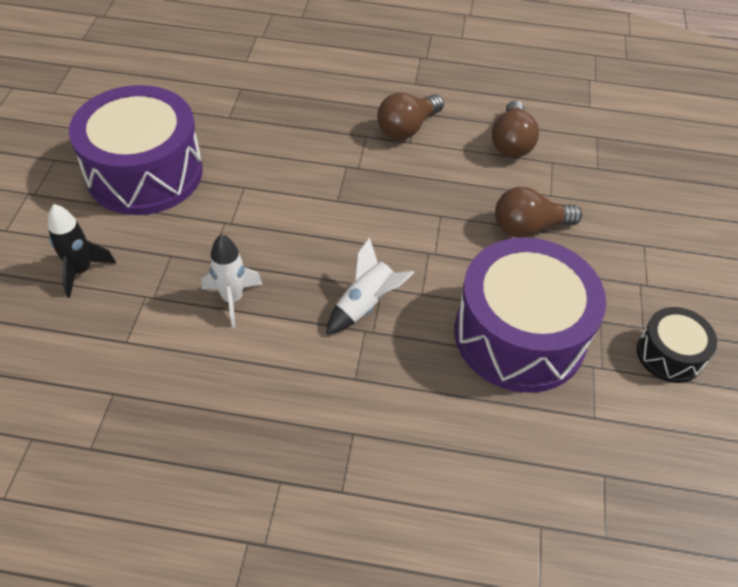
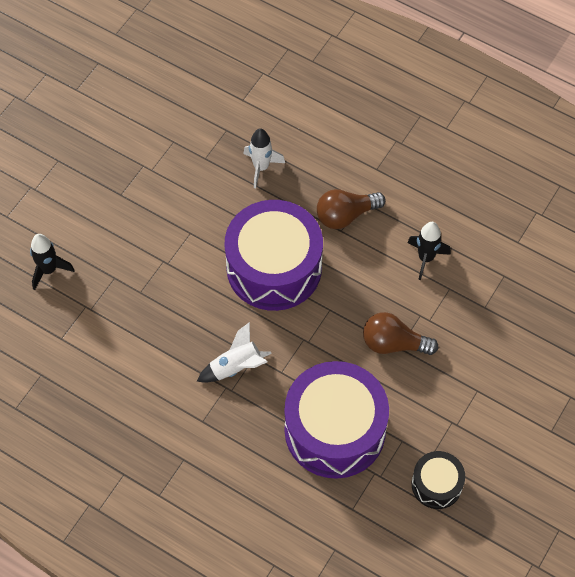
camera: 25 degrees right, 10 degrees up
(145, 173) = (120, 195): purple drum -> purple drum (274, 267)
(232, 299) = (144, 330): white rocket -> white rocket (261, 167)
(511, 142) = (426, 258): brown light bulb -> black rocket

